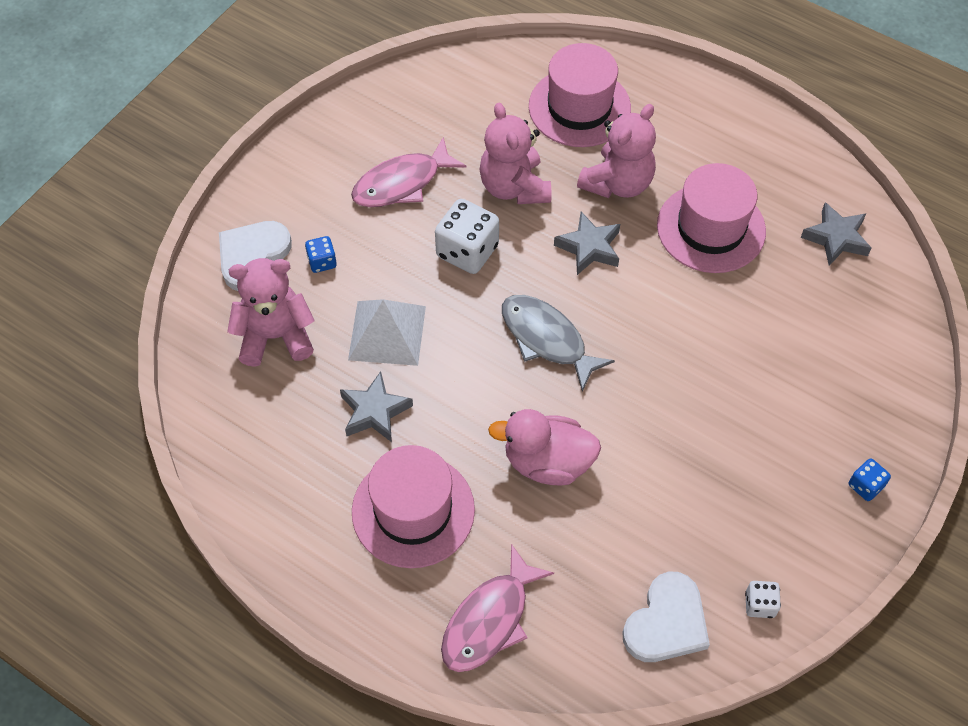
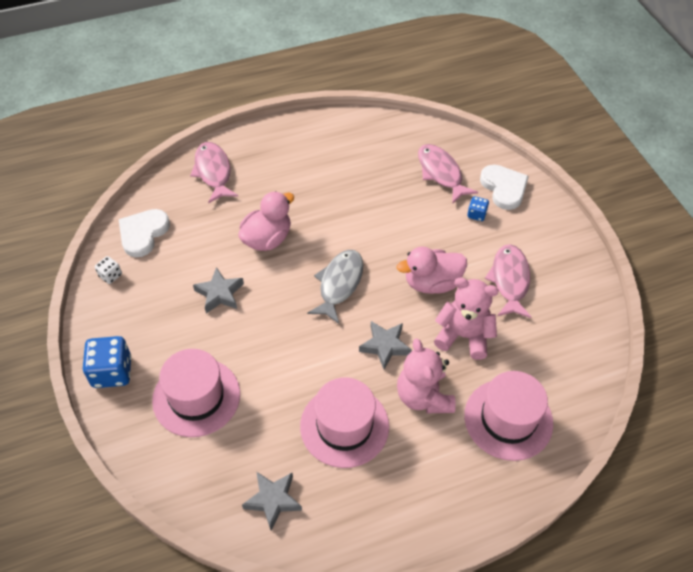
camera: 125 degrees right, 5 degrees down
(275, 336) = (441, 173): pink teddy bear -> pink fish
(374, 411) = (360, 188): grey star -> grey star (219, 293)
(387, 333) = (405, 217): white pyramid -> none
(413, 510) = (293, 174): pink hat -> pink hat (196, 397)
(467, 251) = (431, 283): white dice -> pink duck
(547, 339) = (339, 284): grey fish -> grey fish turned 60 degrees counterclockwise
(666, 622) = (143, 233): white heart -> white heart turned 45 degrees clockwise
(865, 486) = (112, 372): blue dice -> blue dice, size x1.94

